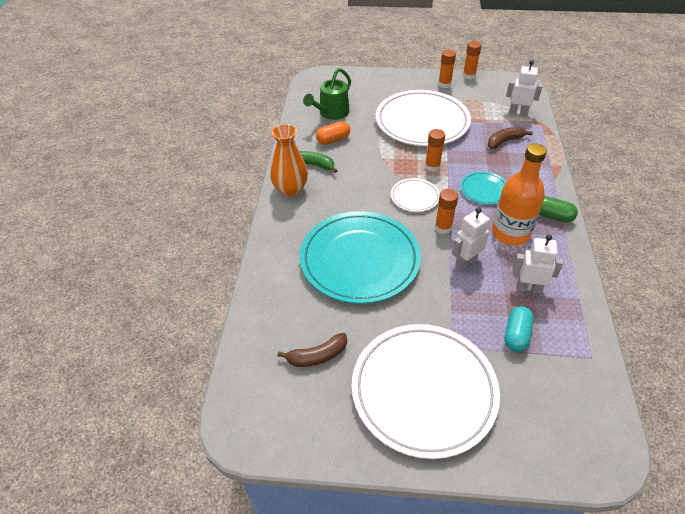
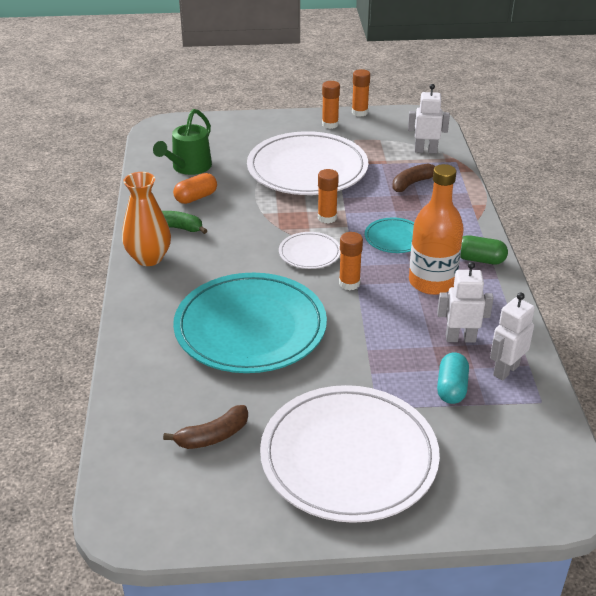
camera: 10 degrees left, 10 degrees down
(465, 262) = (381, 317): white robot -> white robot (505, 370)

